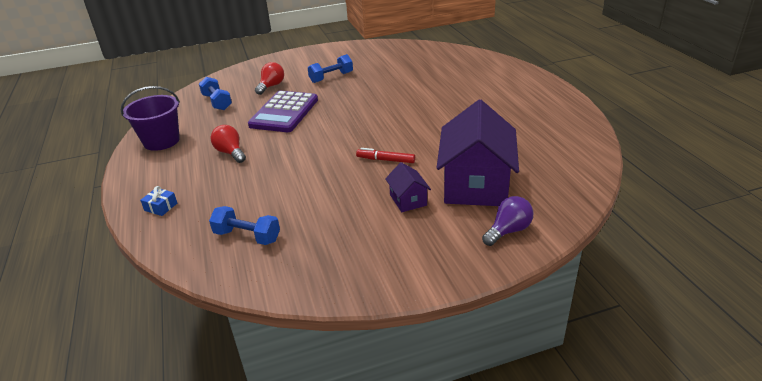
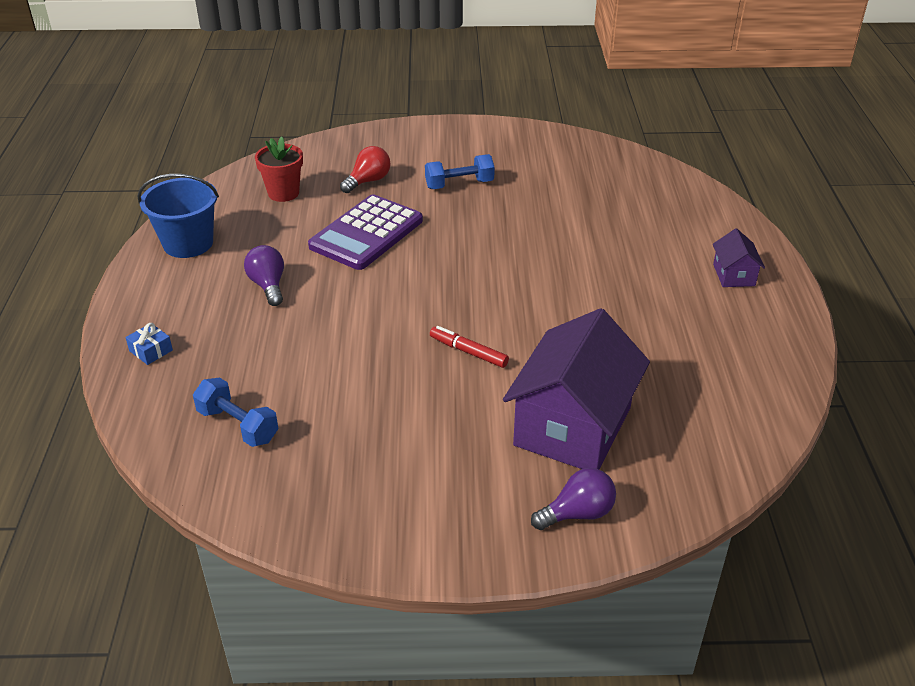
camera: 15 degrees right, 5 degrees up
(161, 141) = (188, 243): purple bucket -> blue bucket
(217, 102) = (283, 193): blue dumbbell -> red flower pot
(230, 153) = (268, 285): red light bulb -> purple light bulb
(408, 200) = (467, 426): purple house -> purple house (734, 275)

